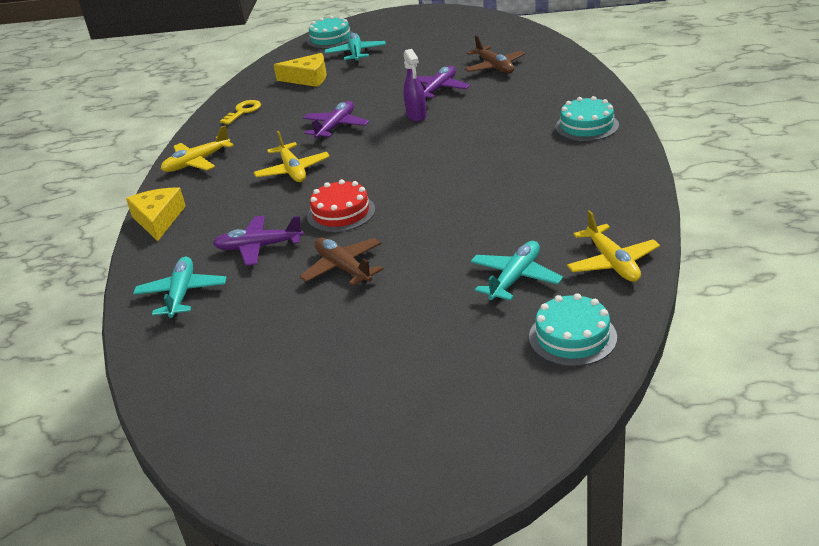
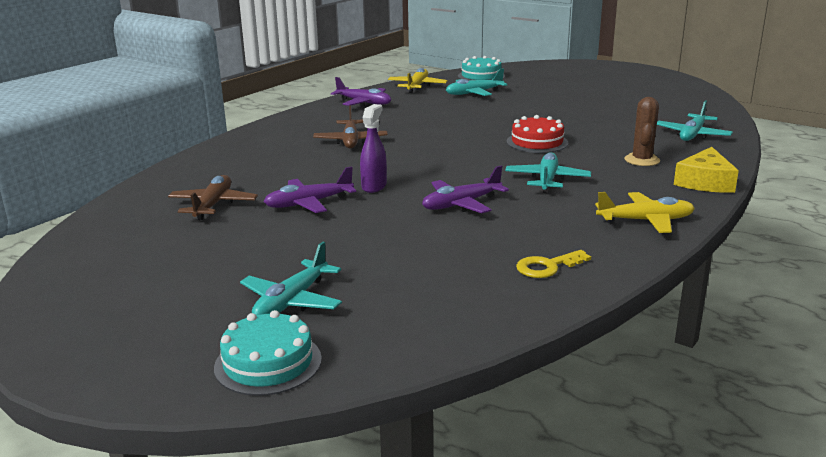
camera: 150 degrees left, 10 degrees down
(223, 227) = (642, 160): none -> brown cactus
(258, 247) = (619, 142): purple plane -> purple plane (364, 103)
(292, 171) = (547, 180): yellow plane -> turquoise plane
(308, 78) = (411, 285): yellow cheese -> none
(343, 268) = (566, 119): brown plane -> brown plane (350, 141)
(587, 126) = (279, 135): turquoise cake -> none

